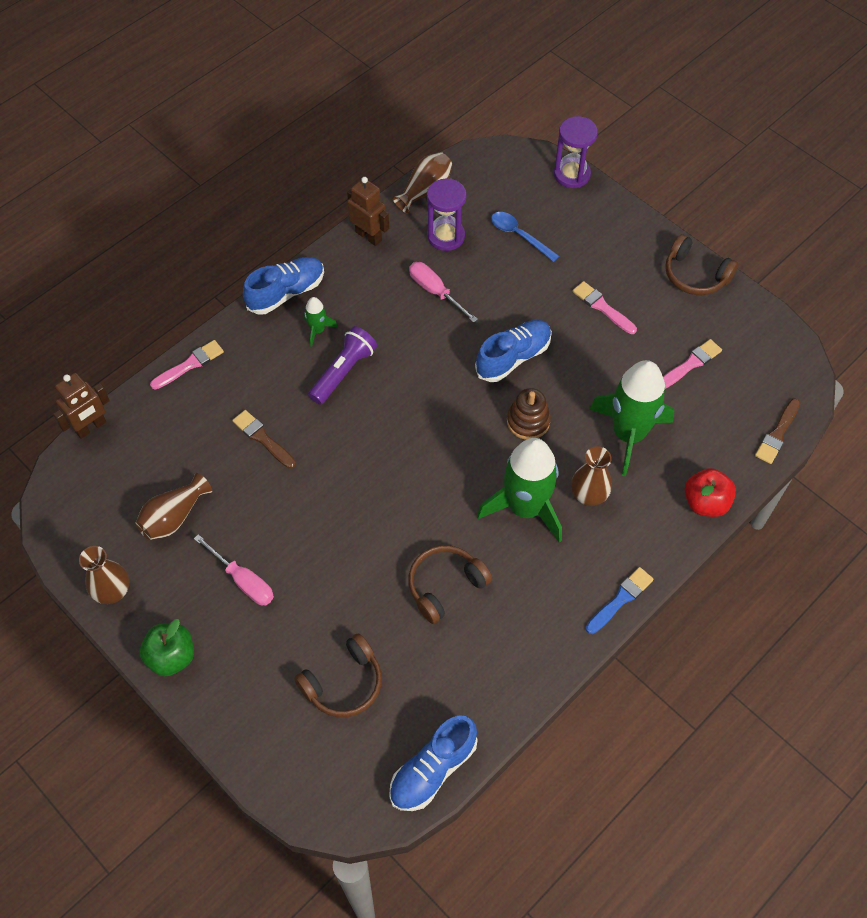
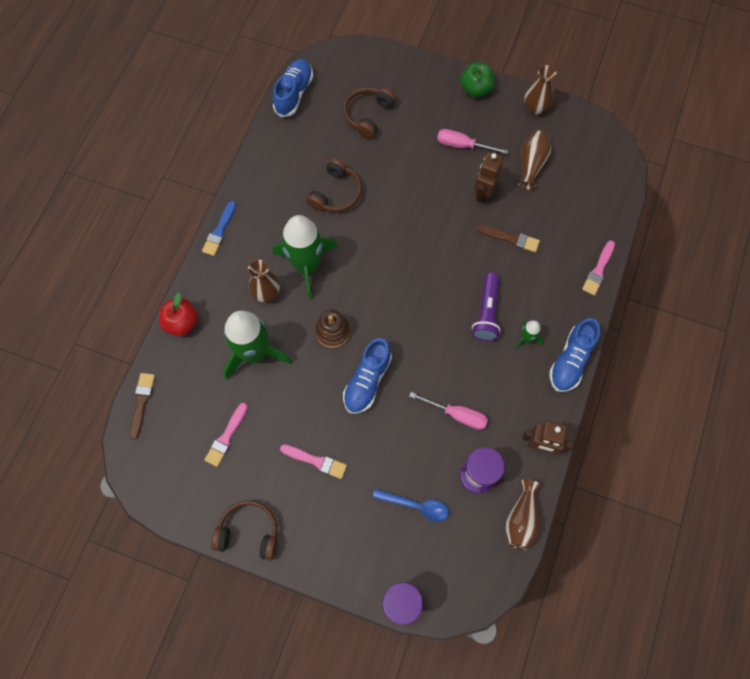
camera: 155 degrees right, 10 degrees up
(91, 427) = (629, 197): brown robot -> brown robot (483, 193)

